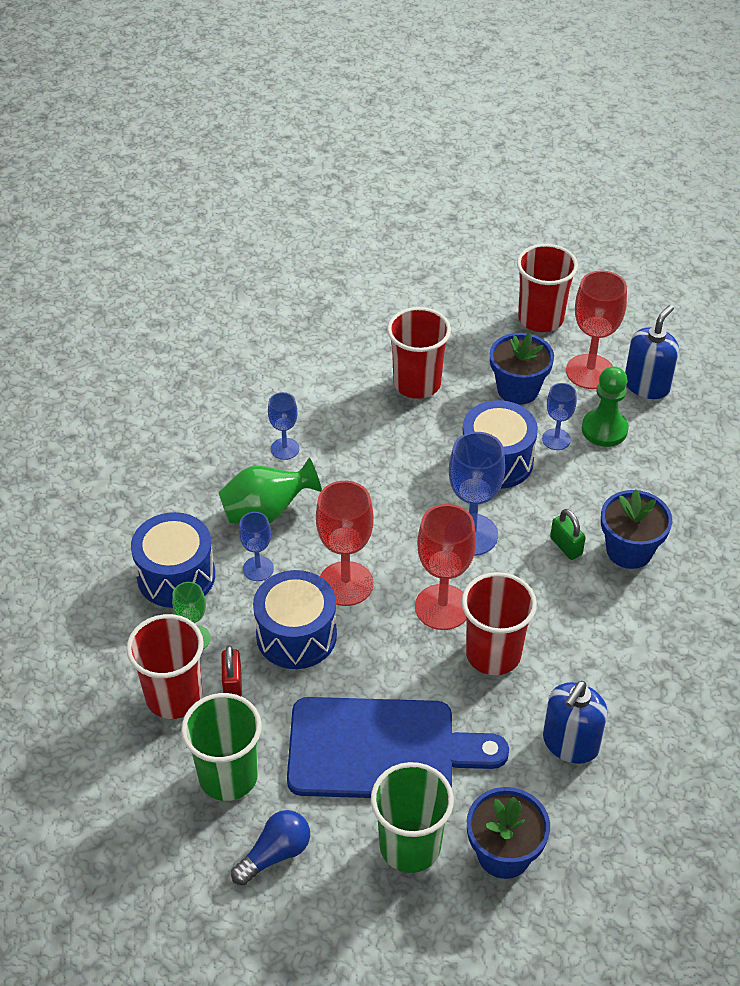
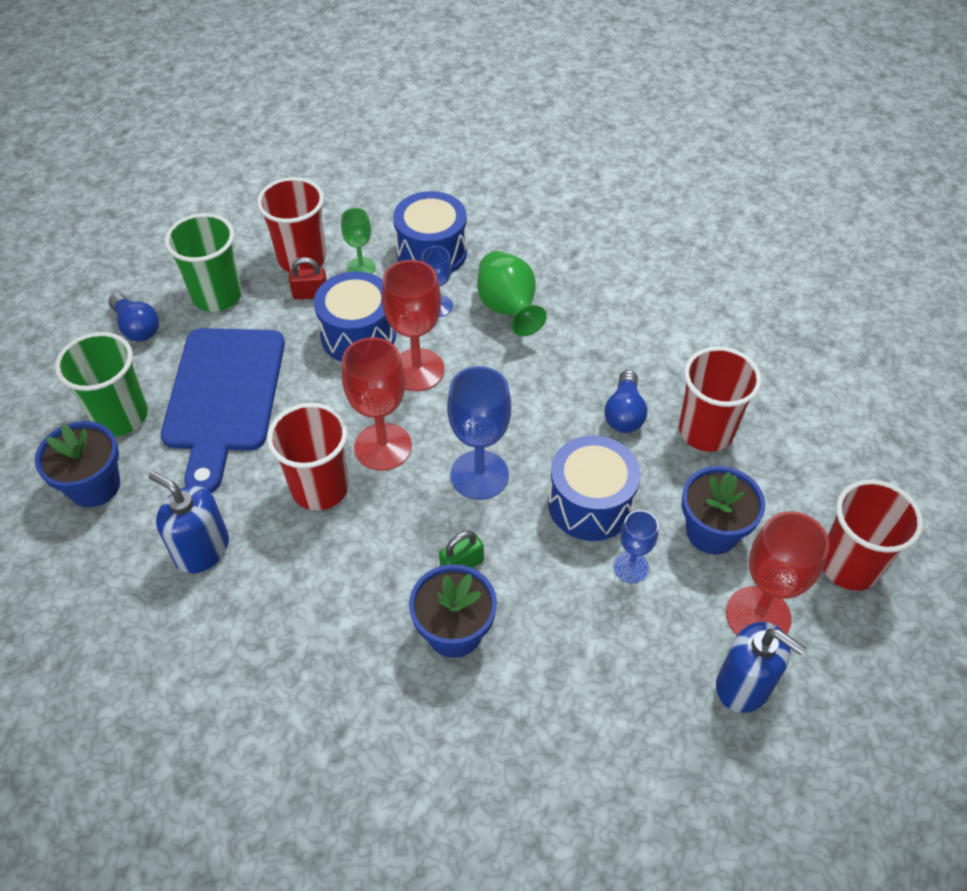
camera: 90 degrees right, 5 degrees up
(285, 449) = (593, 320): blue goblet -> none
(398, 434) = (624, 413): none -> blue light bulb
(604, 429) = (653, 623): green pawn -> none

